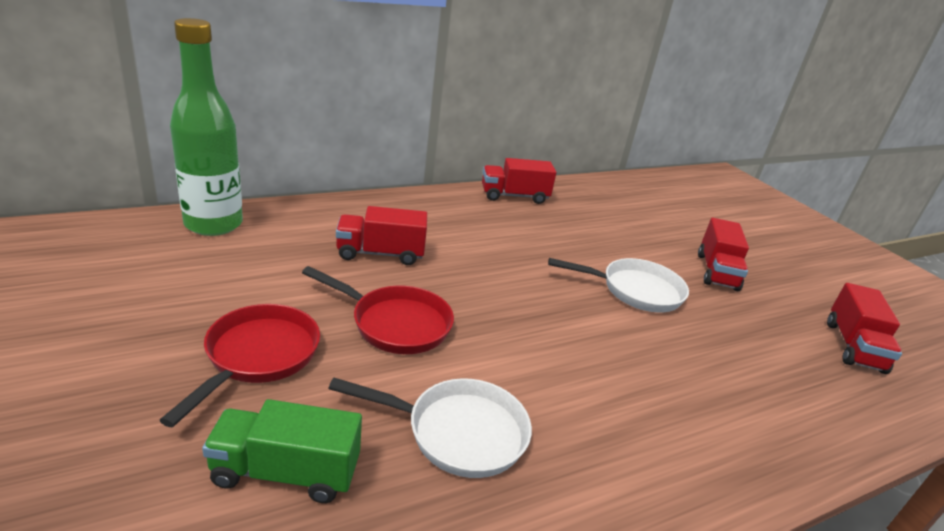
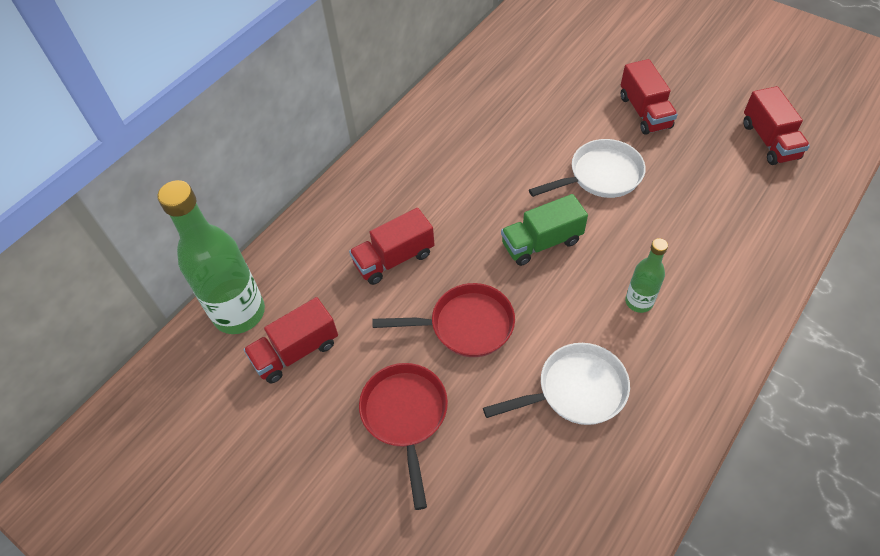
camera: 20 degrees left, 25 degrees up
(286, 472) = (504, 486): green truck -> green truck (541, 242)
(514, 196) = (437, 111): red truck -> red truck (296, 351)
(601, 397) = (639, 302): none -> green bottle

